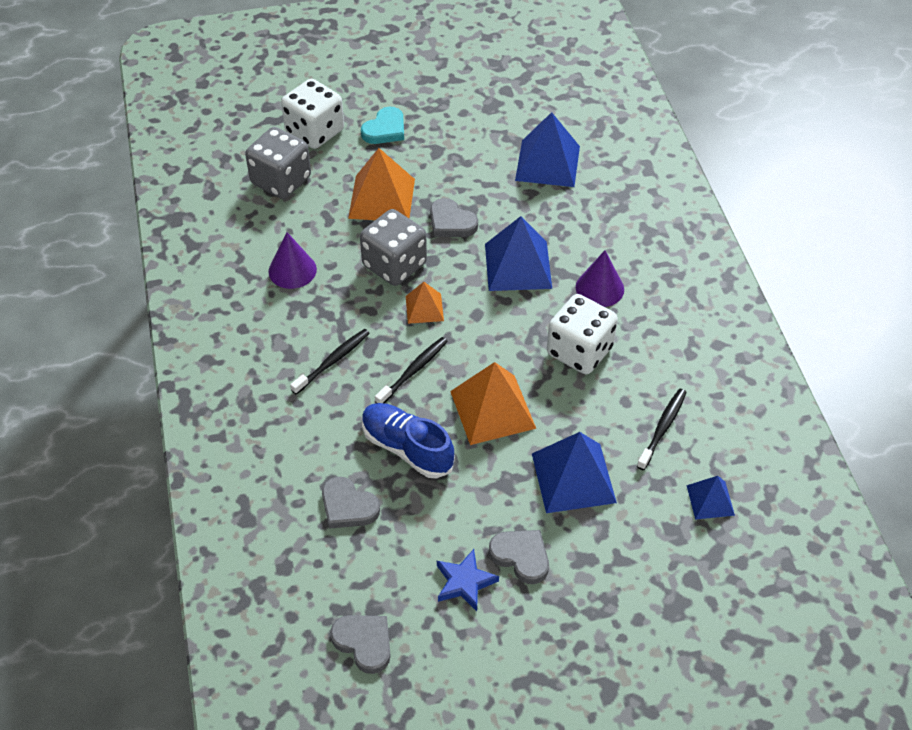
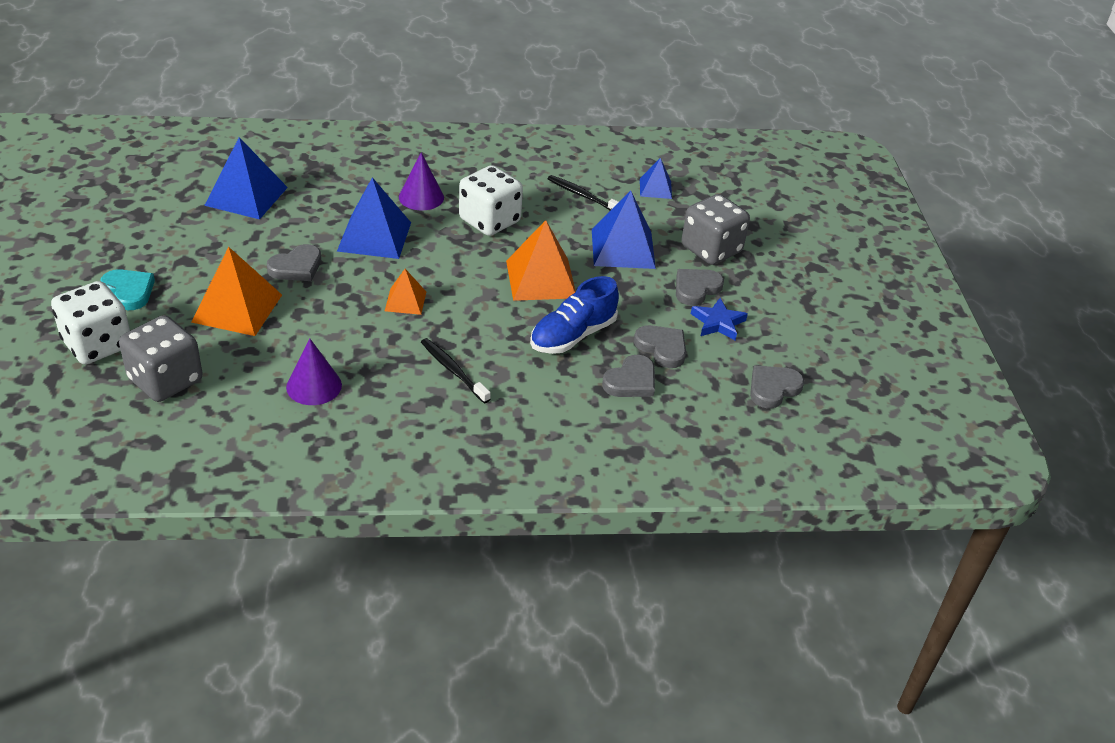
camera: 85 degrees left, 10 degrees down
(394, 265) = (338, 312): grey dice -> grey dice (711, 249)
(407, 530) = (662, 348): none -> grey heart
(413, 371) = (482, 319): black toothbrush -> none

